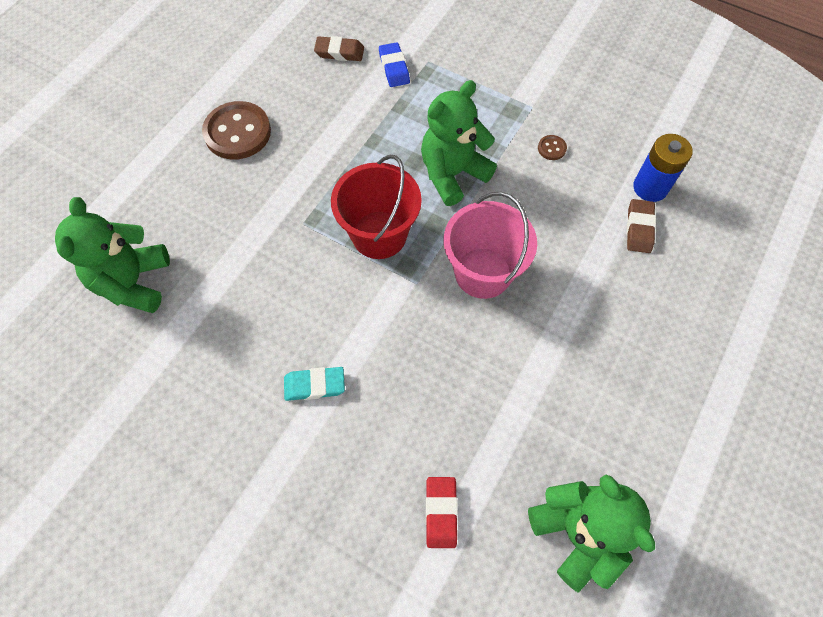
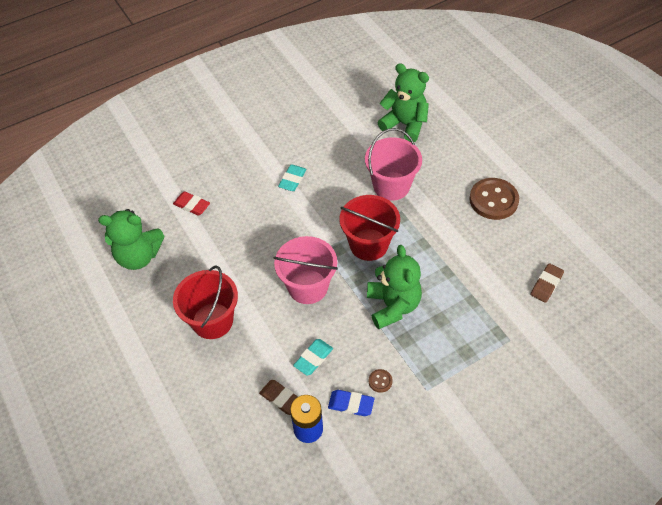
camera: 120 degrees right, 10 degrees down
(265, 250) = (391, 186): none -> pink bucket
(394, 68) = (513, 313): blue eraser -> blue eraser (351, 404)
(571, 220) = (313, 358): none -> turquoise eraser
(602, 358) = (212, 321): none -> red bucket

